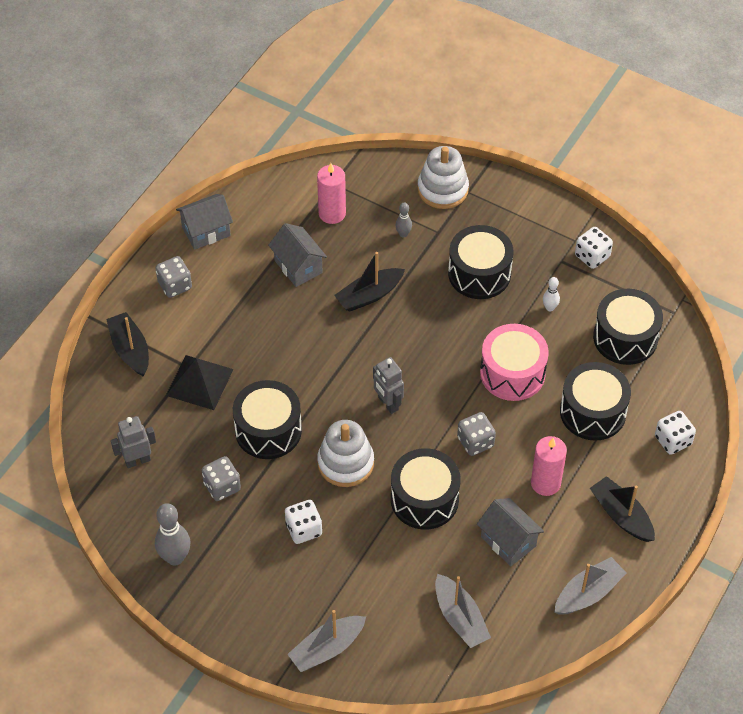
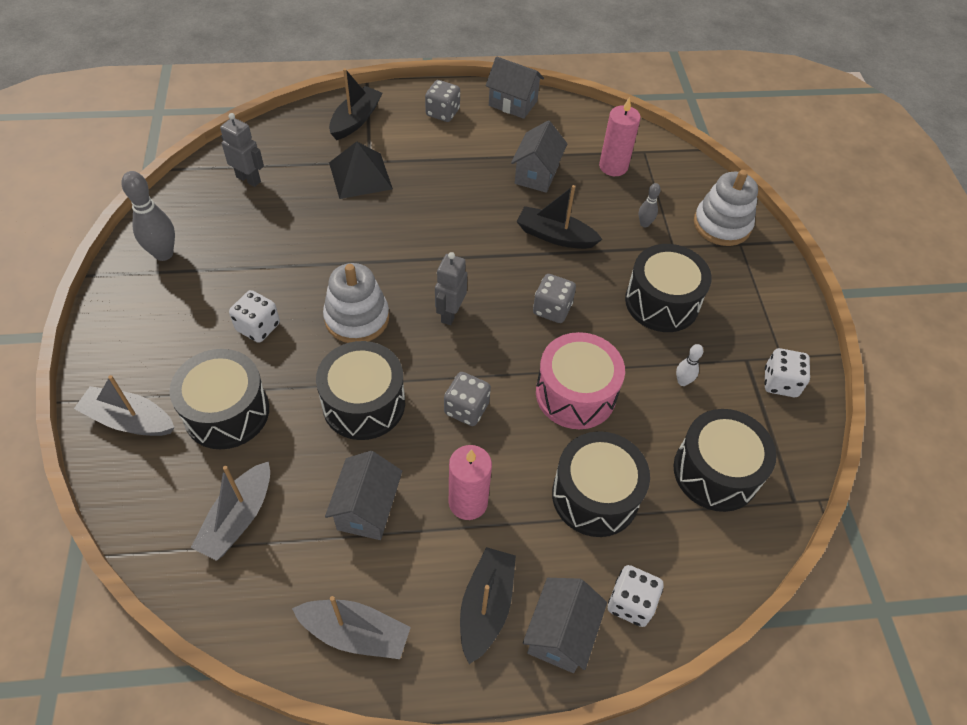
camera: 50 degrees right, 0 degrees up
(222, 486) = (263, 245): grey dice -> grey dice (552, 309)
(268, 430) = (348, 244): black drum -> black drum (227, 412)
(665, 488) = (560, 634): none -> grey house

